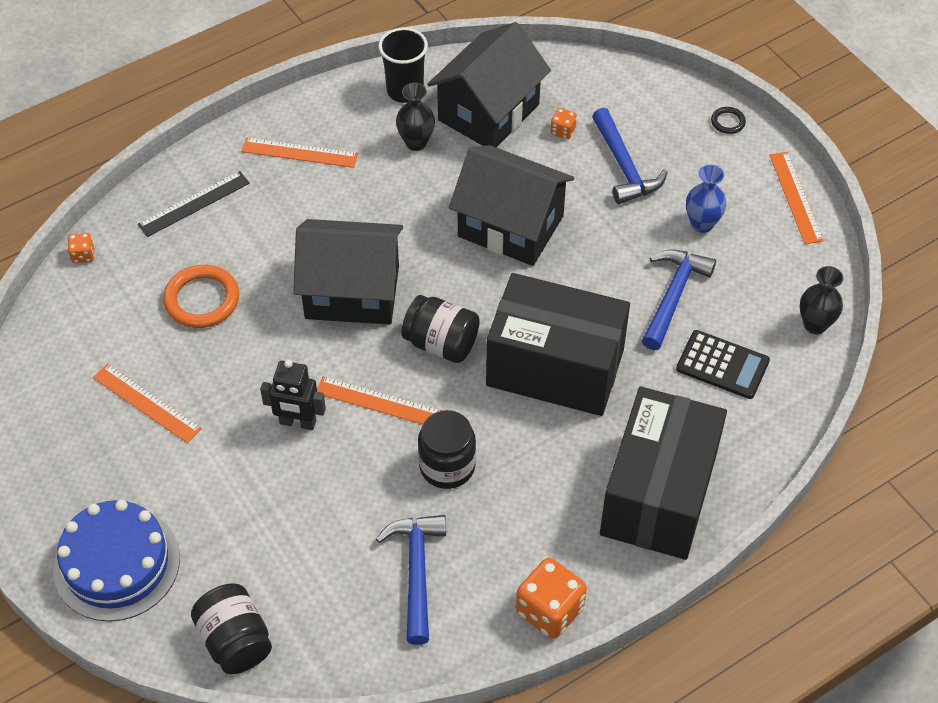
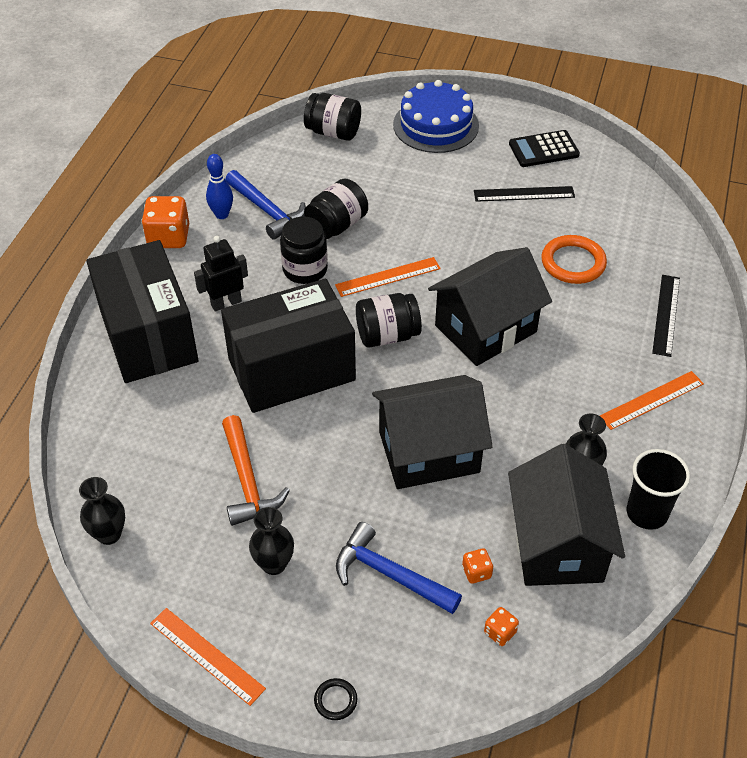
camera: 140 degrees right, 5 degrees down
(83, 255) = (681, 240): orange dice -> orange dice (500, 632)
(146, 403) = (524, 194): orange ruler -> black ruler
(297, 422) = (424, 237): black robot -> black robot (226, 303)
(365, 499) = (336, 225): none -> black jar
(468, 602) = (222, 214): none -> blue bowling pin
(673, 296) = (247, 480): blue hammer -> orange hammer
(702, 224) = (274, 564): blue vase -> black vase
(722, 365) = (165, 450): black calculator -> black calculator (543, 150)

